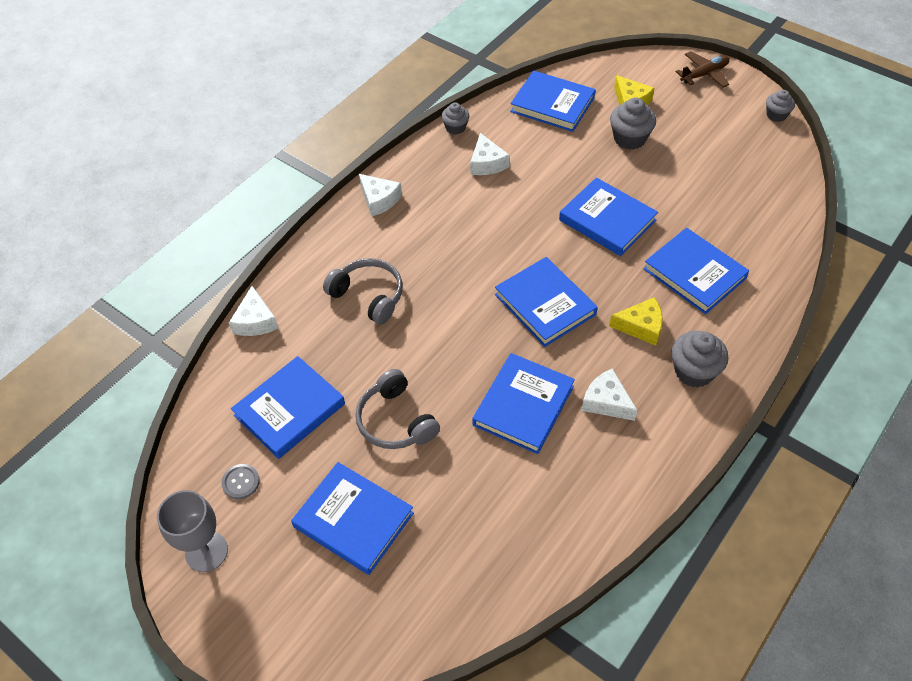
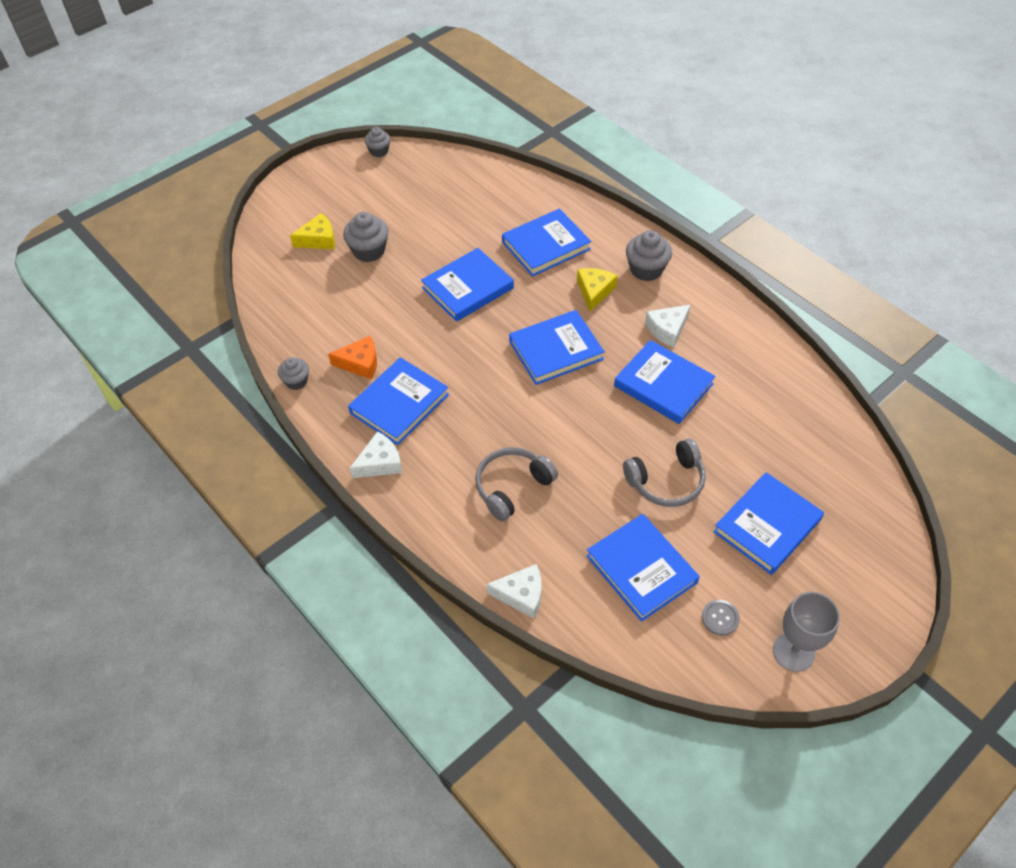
camera: 80 degrees left, 0 degrees up
(487, 163) = (360, 363): white cheese -> orange cheese
(552, 104) = (296, 297): blue book -> blue book (399, 404)
(704, 74) = (305, 182): brown plane -> none

